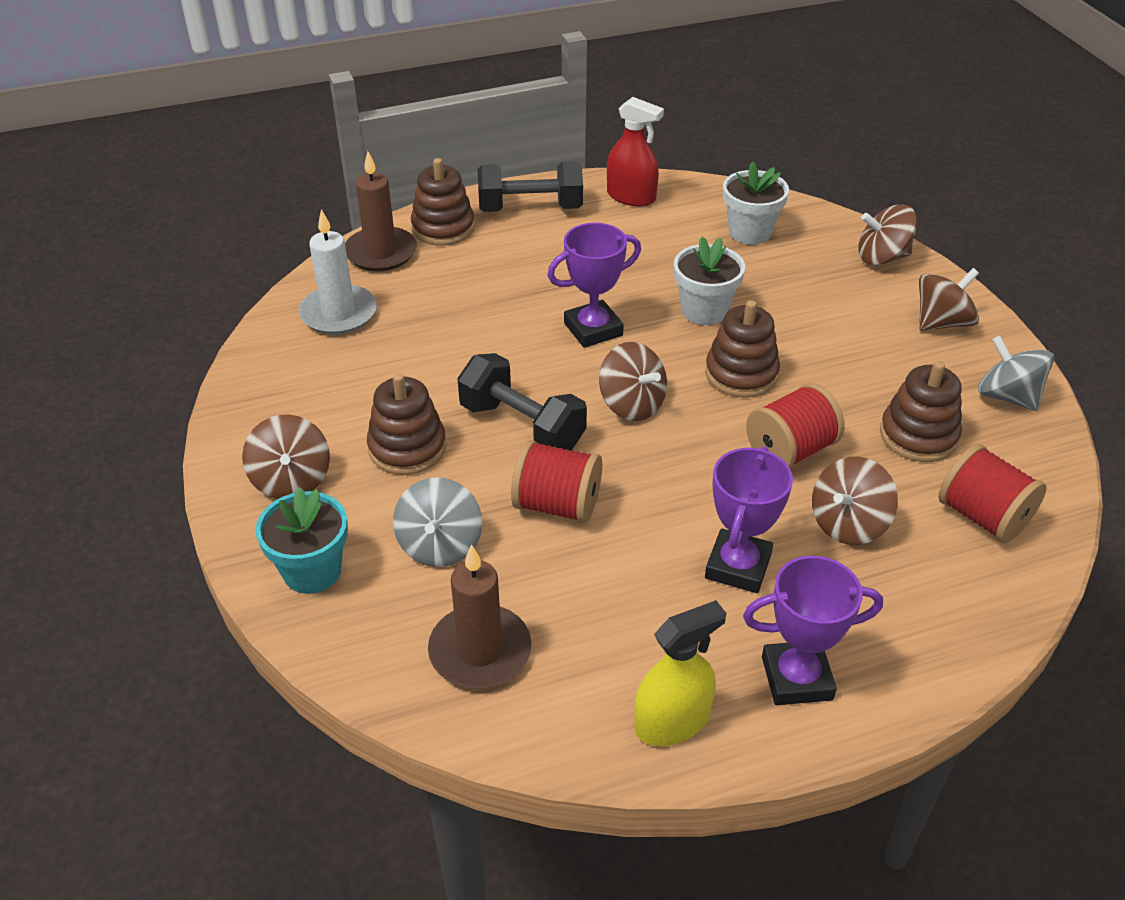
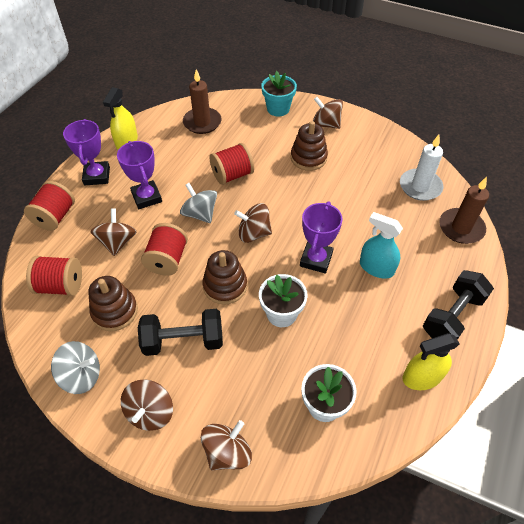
camera: 135 degrees right, 10 degrees up
(440, 545) = (252, 138): grey spinning top -> grey spinning top (200, 214)
(443, 228) = (464, 265): brown stacking toy -> none
(522, 426) = (282, 193): black dumbbell -> black dumbbell (183, 341)
(537, 281) = (376, 268): none -> turquoise spray bottle
(631, 197) = (422, 377): red spray bottle -> yellow spray bottle
(796, 678) = (97, 176): purple trophy -> purple trophy turned 45 degrees counterclockwise
(932, 643) = (55, 217): none -> red spool

